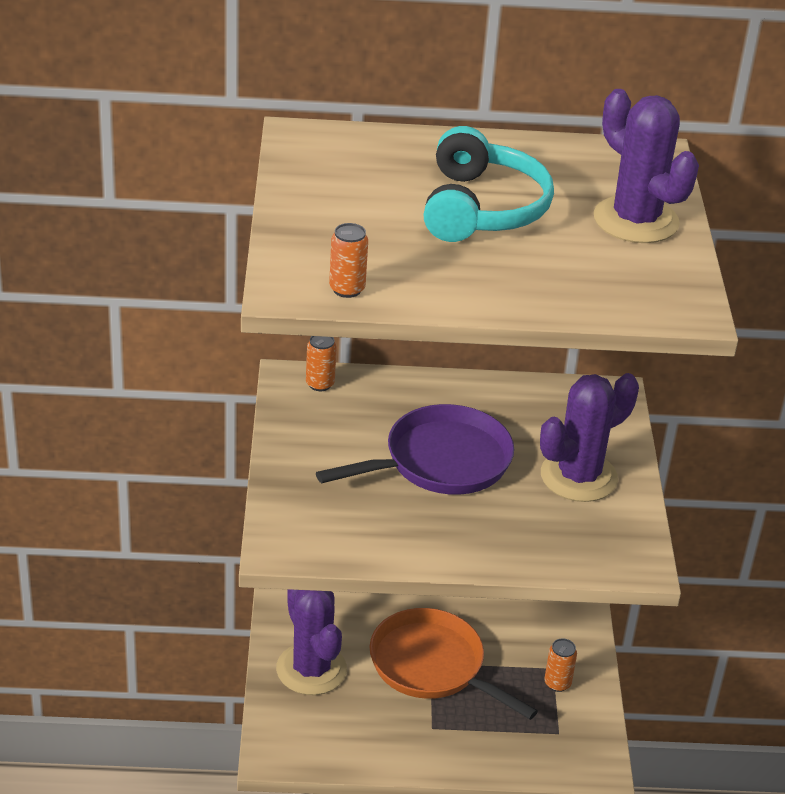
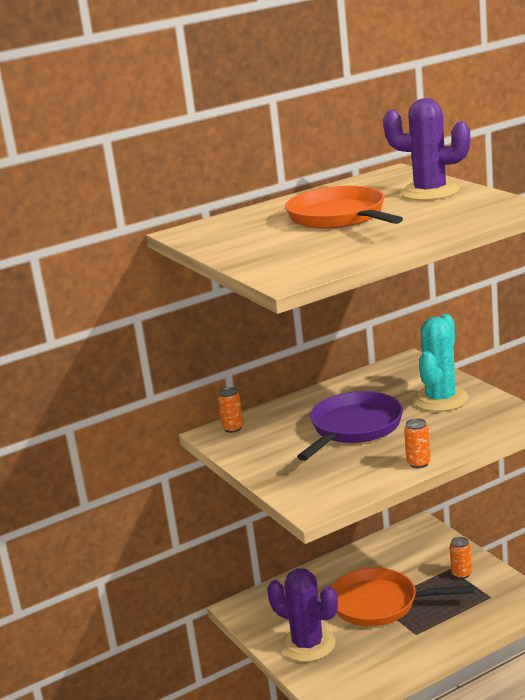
camera: 25 degrees left, 15 degrees down
(347, 289) = (320, 267): orange can -> orange can (418, 463)
(482, 208) = (340, 217): turquoise headphones -> orange pan
(578, 477) = (440, 399): purple cactus -> turquoise cactus

